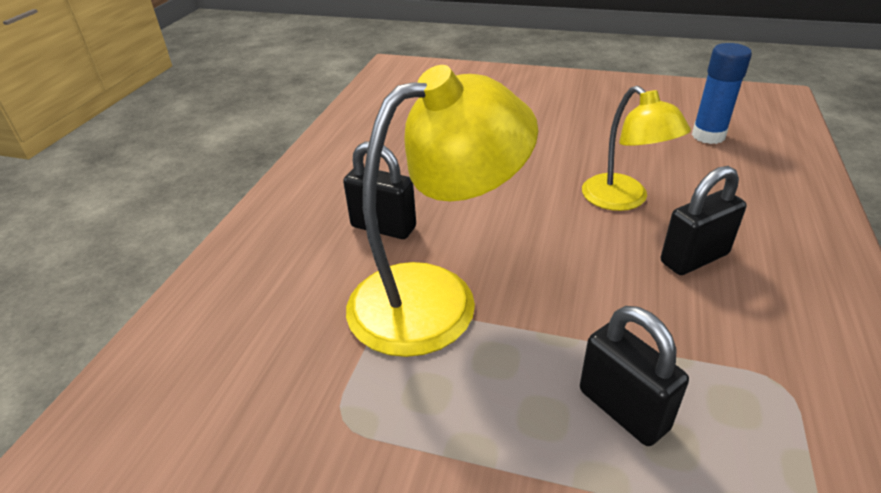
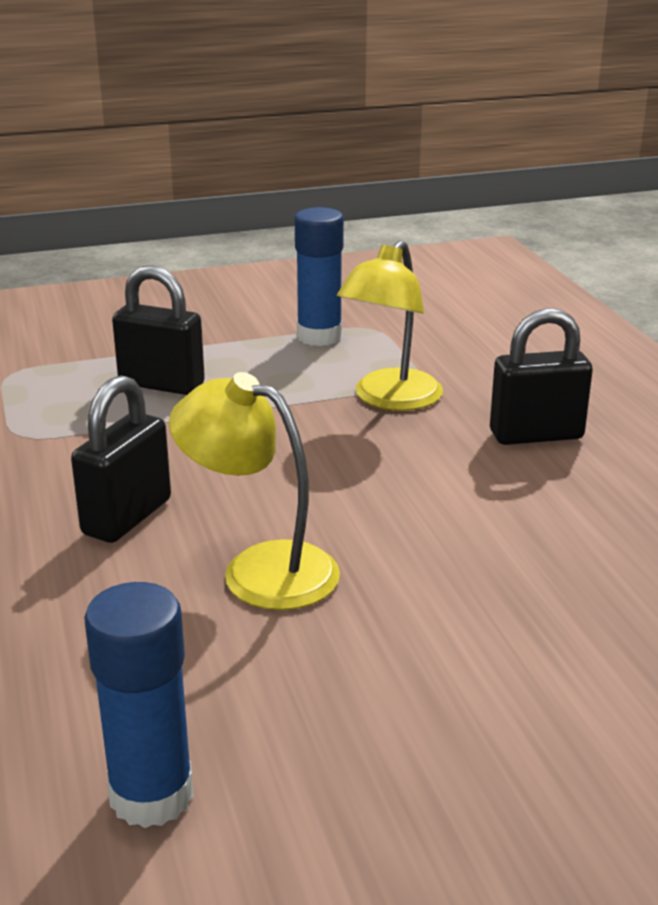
camera: 145 degrees right, 10 degrees down
(409, 426) = (319, 336): none -> blue glue stick
(436, 297) = (390, 399): yellow lamp -> yellow lamp, size x0.61

